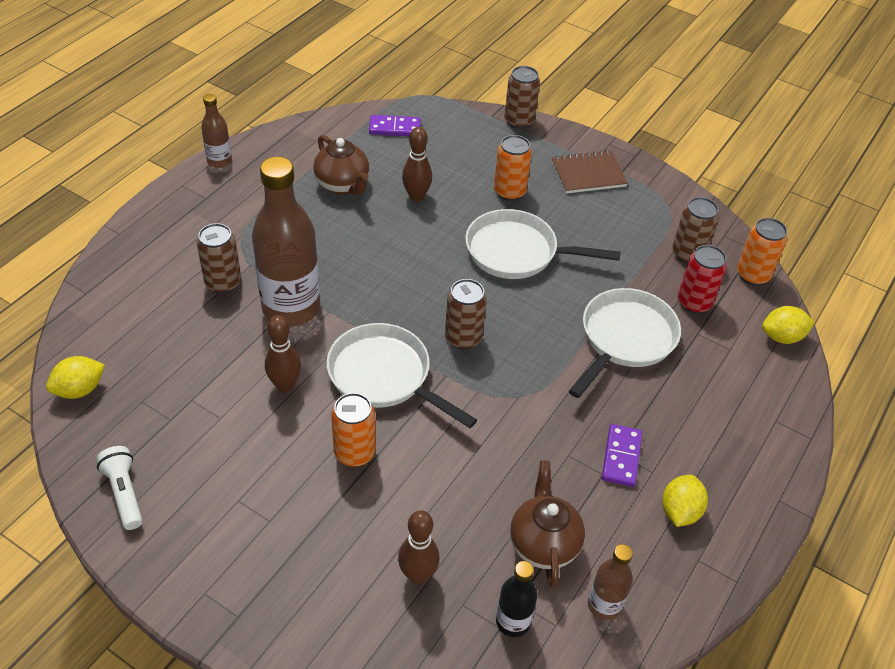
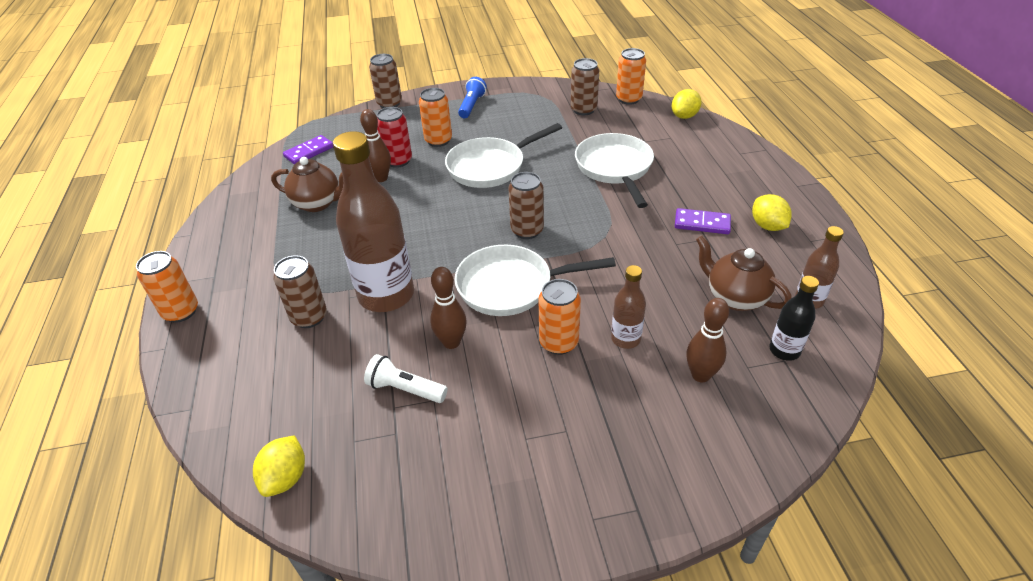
camera: 40 degrees left, 5 degrees down
(124, 493) = (432, 513): white flashlight -> white flashlight (405, 389)
(156, 211) = (181, 312): none -> orange can
(219, 161) = (193, 248): brown bottle -> brown bottle (625, 339)
(588, 174) = (471, 105): brown notebook -> blue flashlight
(621, 457) = (702, 224): purple domino -> purple domino turned 45 degrees counterclockwise
(694, 303) = (621, 129): red can -> red can (398, 161)

